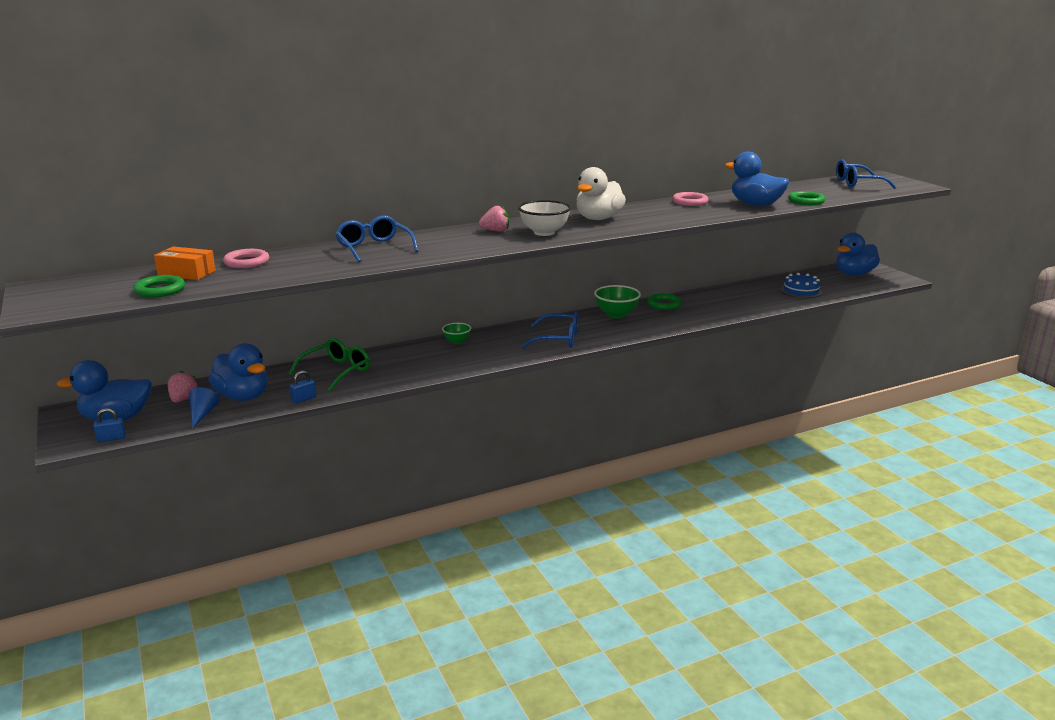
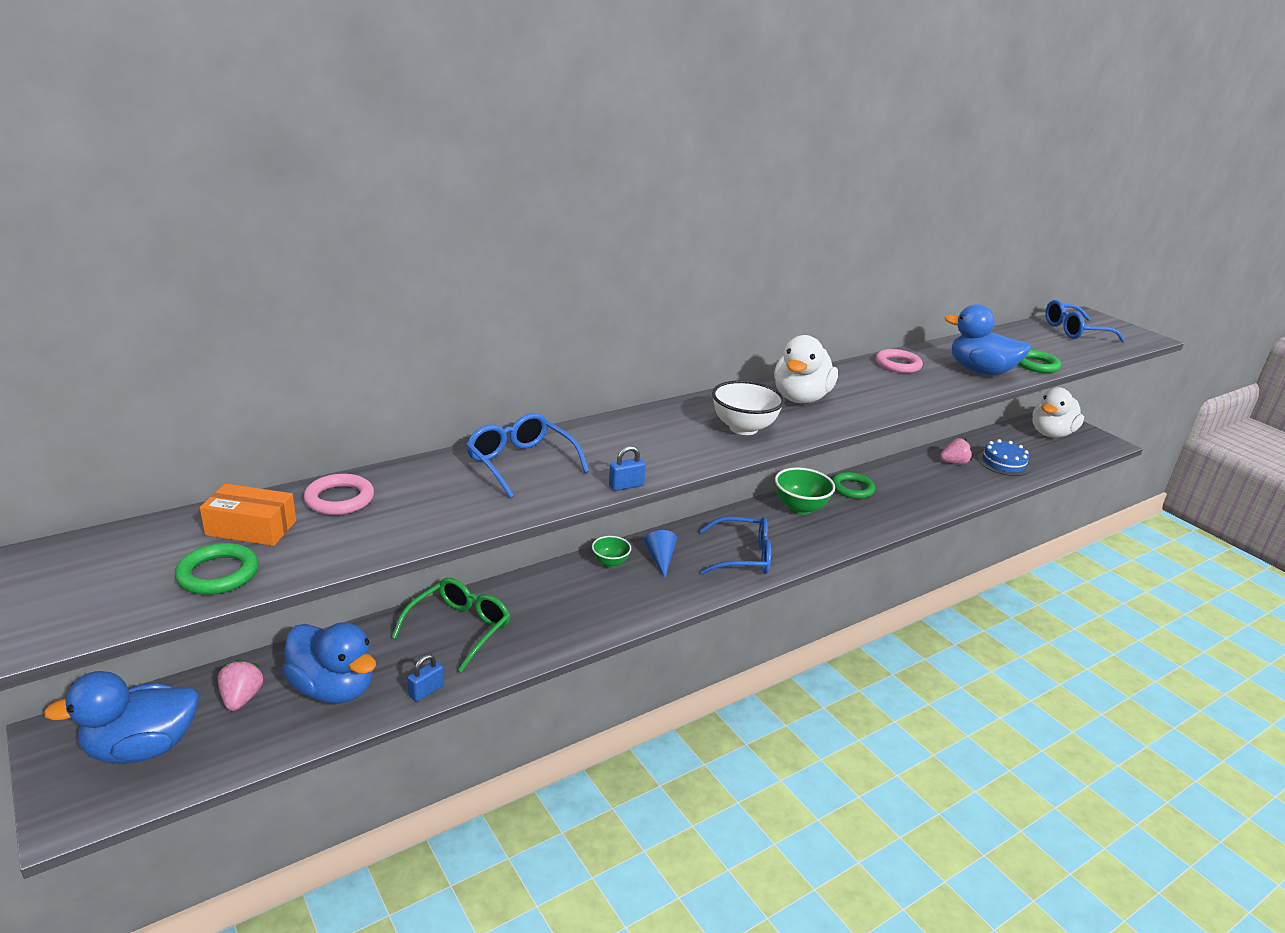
camera: 10 degrees left, 5 degrees up
(111, 439) = (142, 797): blue padlock -> blue padlock (626, 486)
(202, 414) = (278, 731): blue cone -> blue cone (660, 559)
(495, 231) = (676, 424): pink strawberry -> pink strawberry (953, 462)
(854, 274) = (1051, 434): blue duck -> white duck

